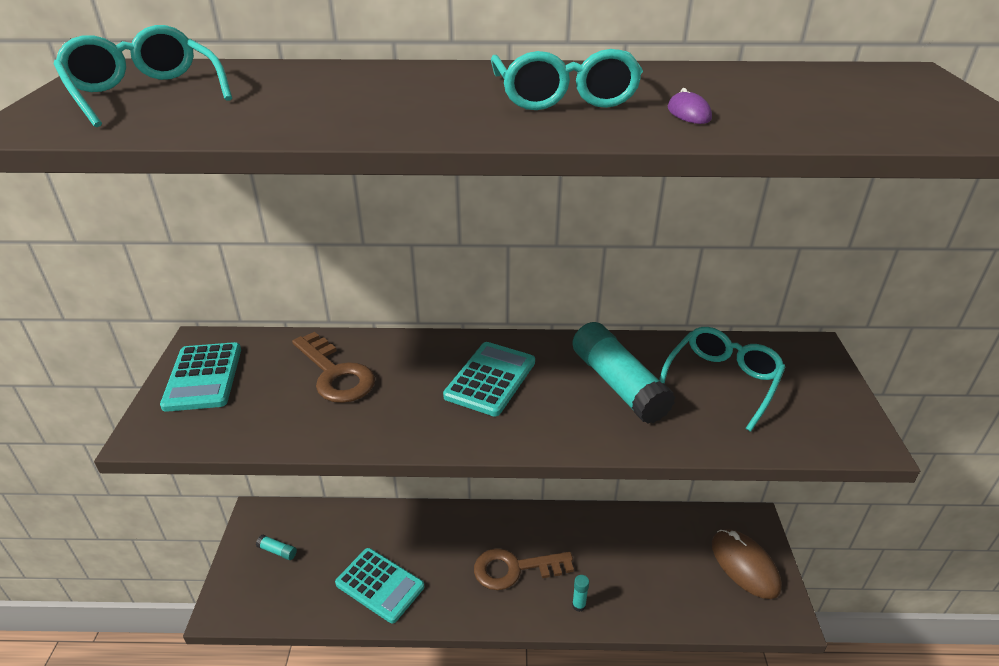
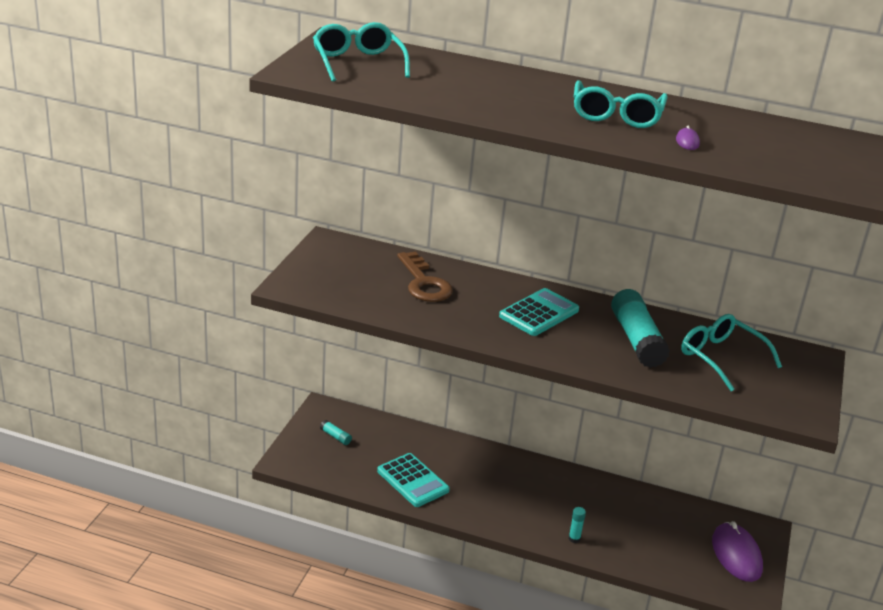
camera: 15 degrees right, 5 degrees down
(203, 377) = (328, 263): turquoise calculator -> none
(515, 569) = (529, 501): brown key -> none
(722, 381) = (721, 358): turquoise glasses -> turquoise glasses turned 90 degrees counterclockwise
(744, 565) = (736, 555): brown mouse -> purple mouse

